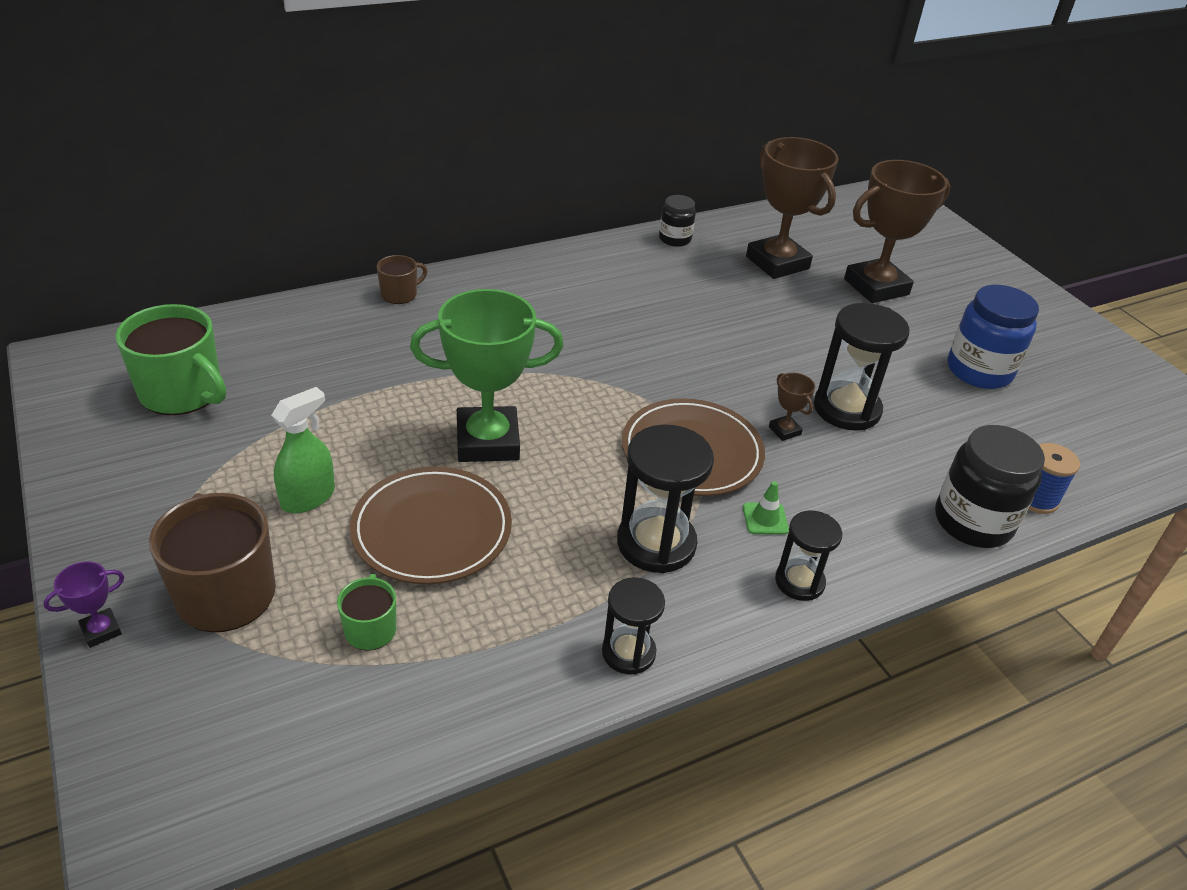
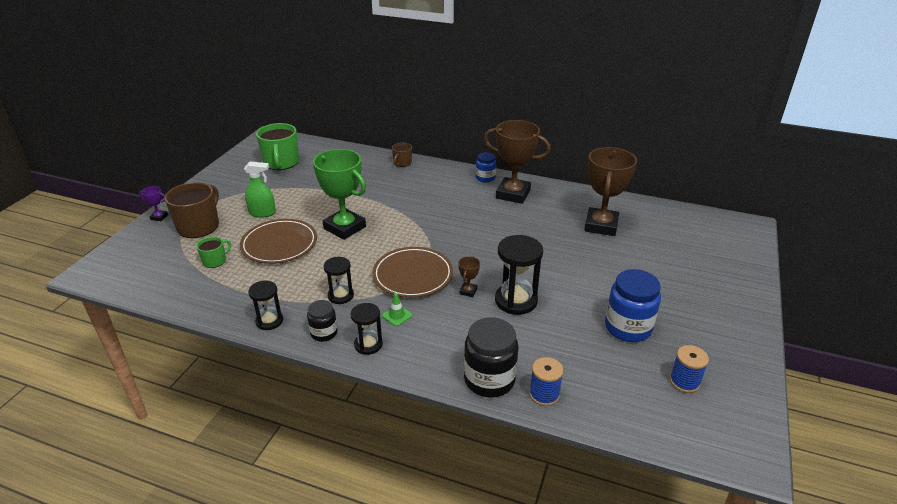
camera: 50 degrees right, 5 degrees down
(400, 294) = (402, 163): brown mug -> brown mug turned 105 degrees clockwise
(554, 263) = (485, 178): none -> blue jar
(656, 543) = (341, 296): black hourglass -> black hourglass, size x0.61
(675, 239) = (563, 192): black jar -> black jar (324, 333)
(876, 287) = (640, 262): brown trophy -> brown trophy (513, 194)
(1097, 397) = (684, 382): none -> blue spool

